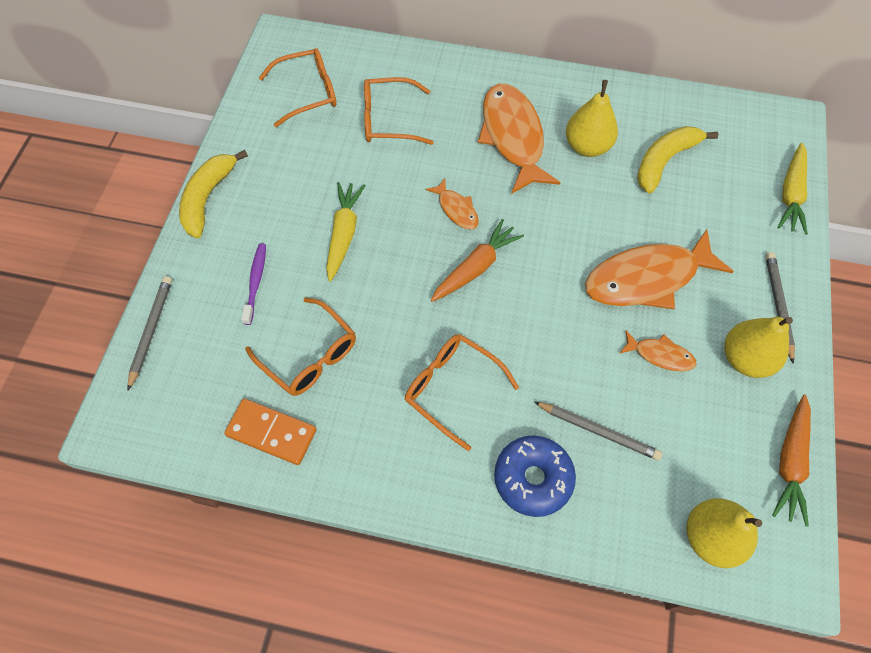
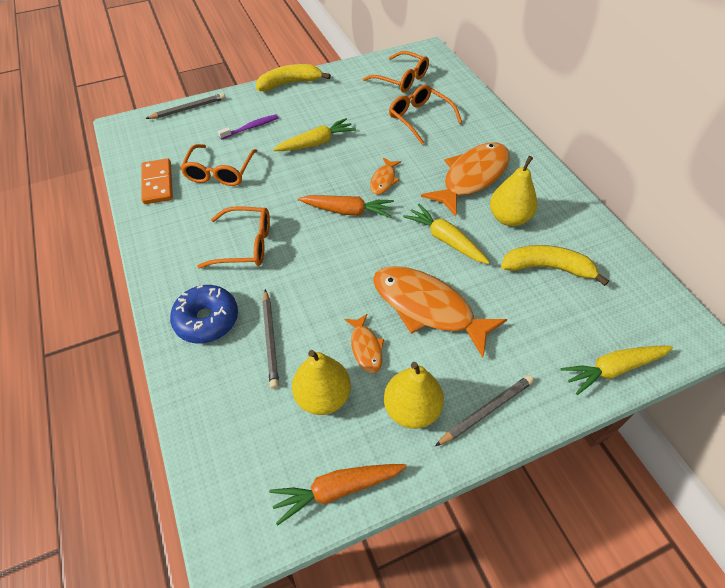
camera: 55 degrees right, 10 degrees down
(452, 388) = (245, 245): orange glasses -> orange glasses turned 90 degrees clockwise
(577, 212) = (445, 240): none -> yellow carrot
(711, 537) = (228, 457): yellow pear -> yellow pear (323, 396)

